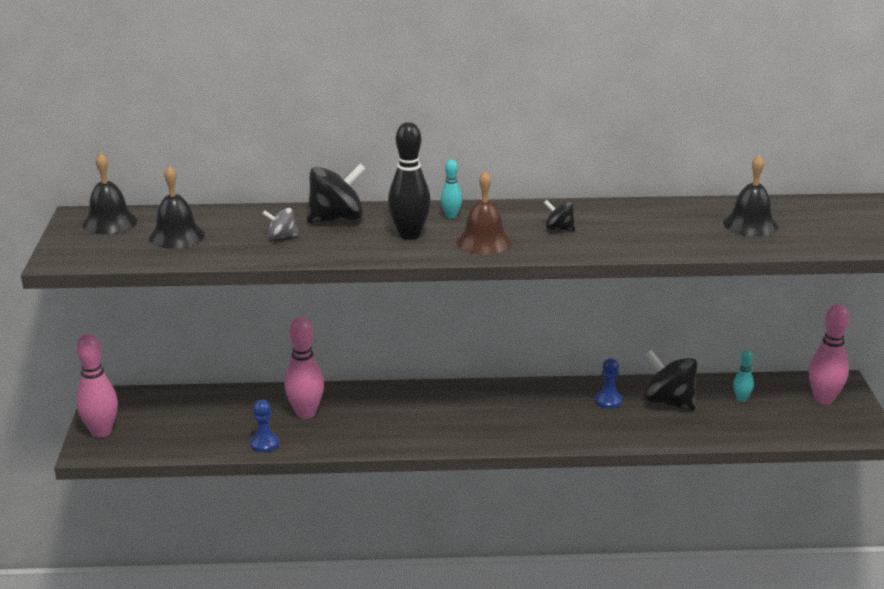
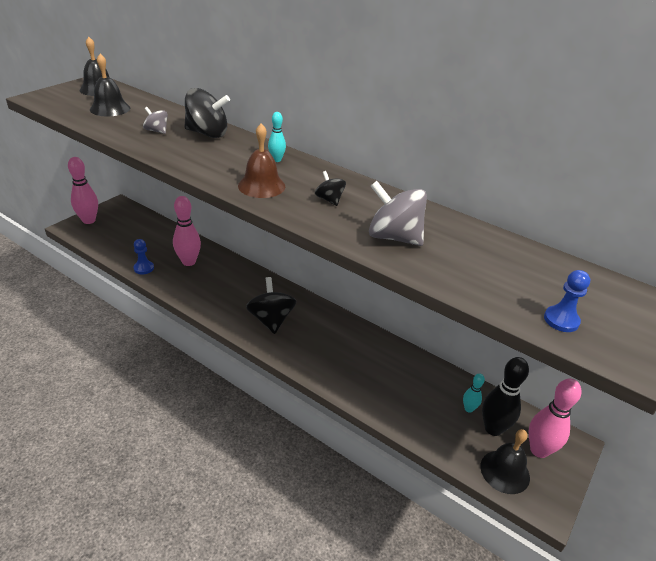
camera: 35 degrees right, 10 degrees up
(409, 235) = (226, 161): black bowling pin -> black bowling pin (493, 428)
(608, 401) = (368, 353): blue pawn -> blue pawn (561, 320)
(655, 235) = (394, 237): none -> grey spinning top
(668, 402) = (409, 379): black spinning top -> black spinning top (271, 320)
(750, 224) = (492, 266): black bell -> black bell (505, 471)

